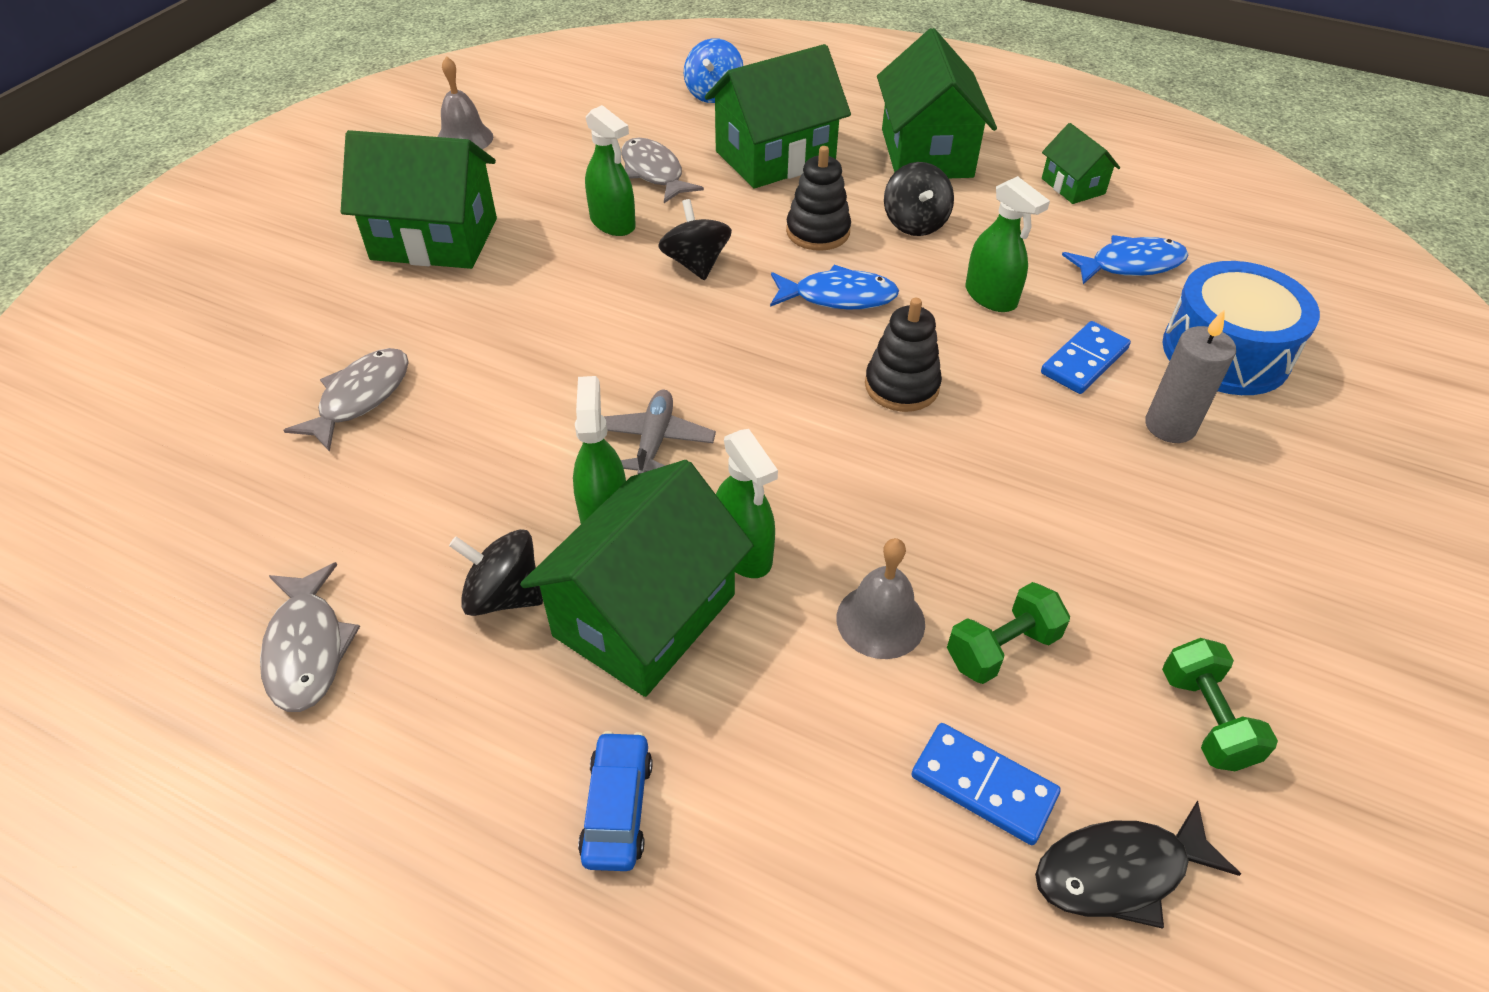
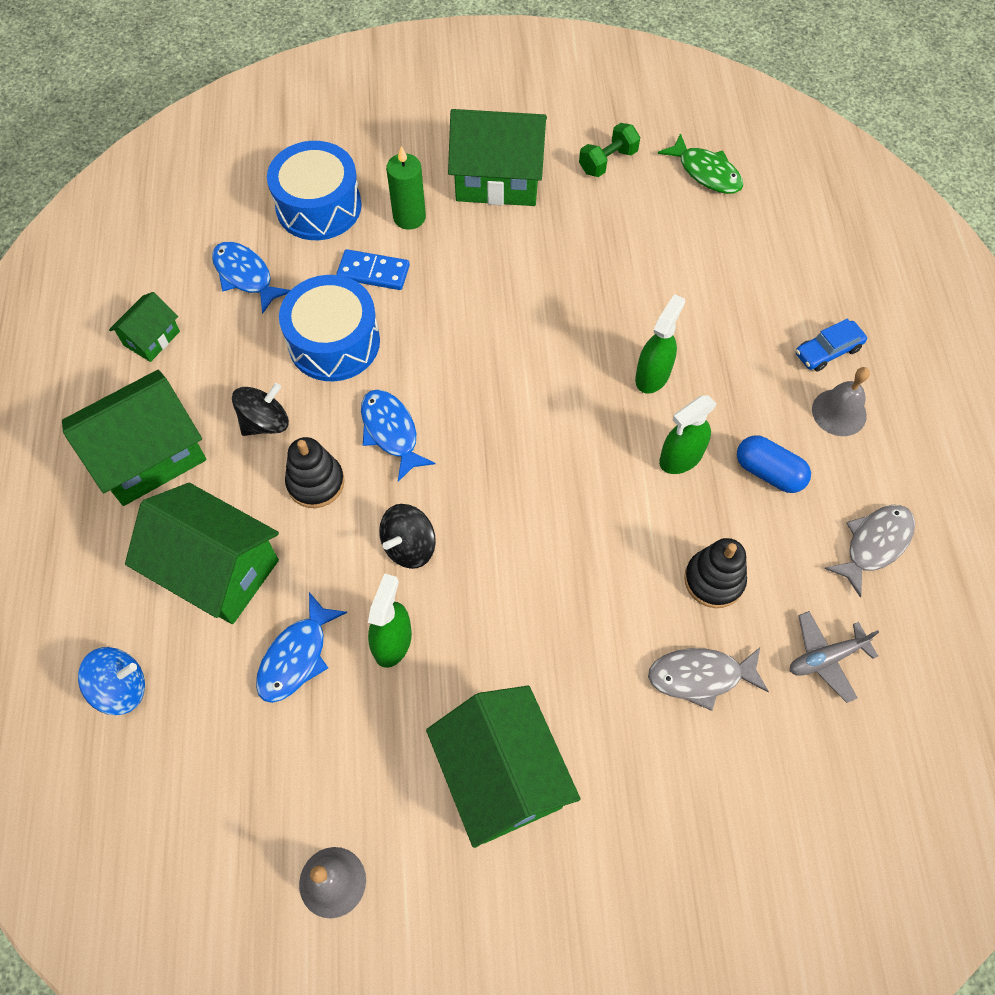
camera: 120 degrees left, 15 degrees up
(504, 595) = (768, 472): black spinning top -> blue capsule
(645, 615) = (726, 398): green house -> green house (498, 179)
(654, 173) = (297, 656): grey fish -> blue fish
(654, 440) = (605, 466): grey plane -> grey plane (825, 658)
(880, 620) = (648, 296): grey bell -> grey bell (839, 412)
(901, 386) = (462, 357): black stacking toy -> black stacking toy (714, 580)
(983, 786) = (705, 226): blue domino -> none
(991, 297) = (334, 342): green spray bottle -> blue drum
(1001, 648) = (627, 243): green dumbbell -> none
(1120, 872) = (706, 172): black fish -> green fish
(1170, 426) = (409, 217): grey candle -> green candle

